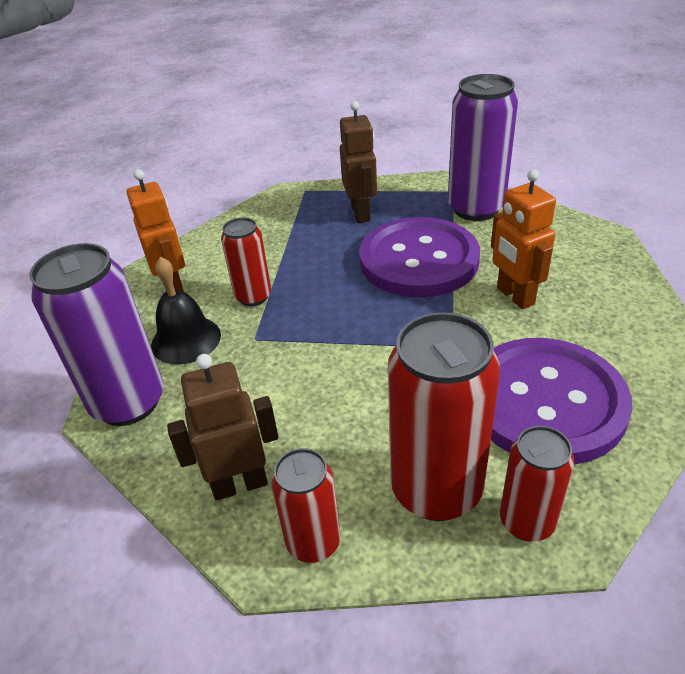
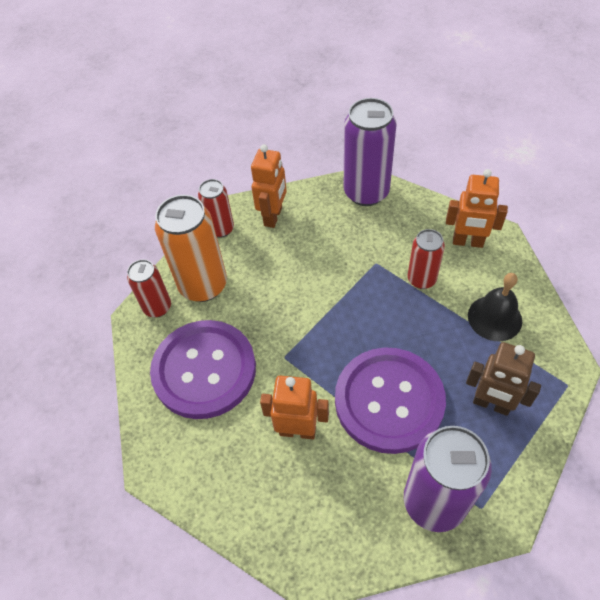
camera: 125 degrees right, 15 degrees up
(186, 340) = (402, 231): black bell -> black bell (494, 318)
(239, 484) = (273, 216): brown robot -> orange robot
(436, 489) = (203, 285): red can -> orange can

